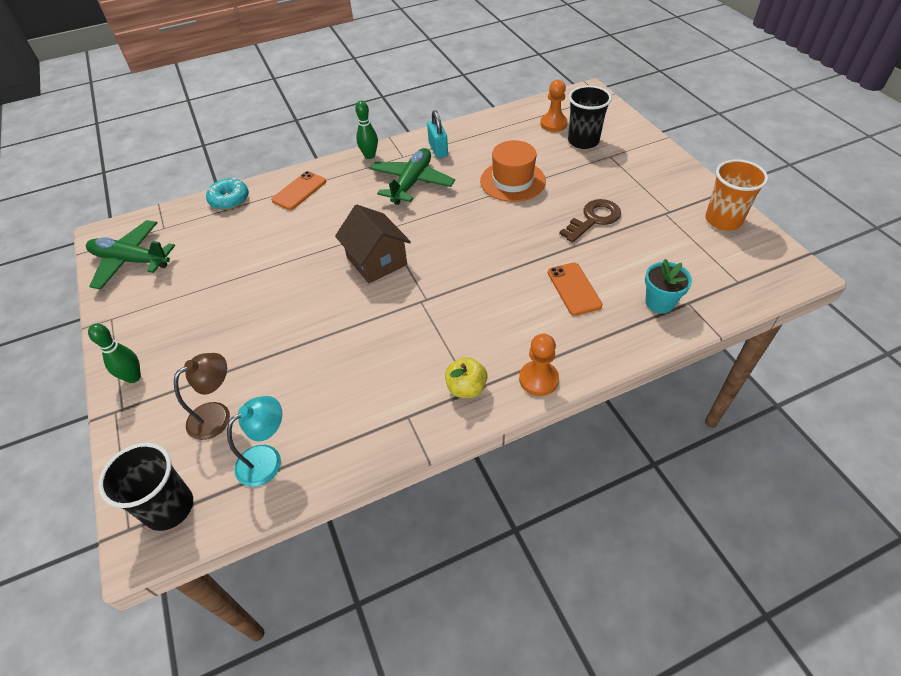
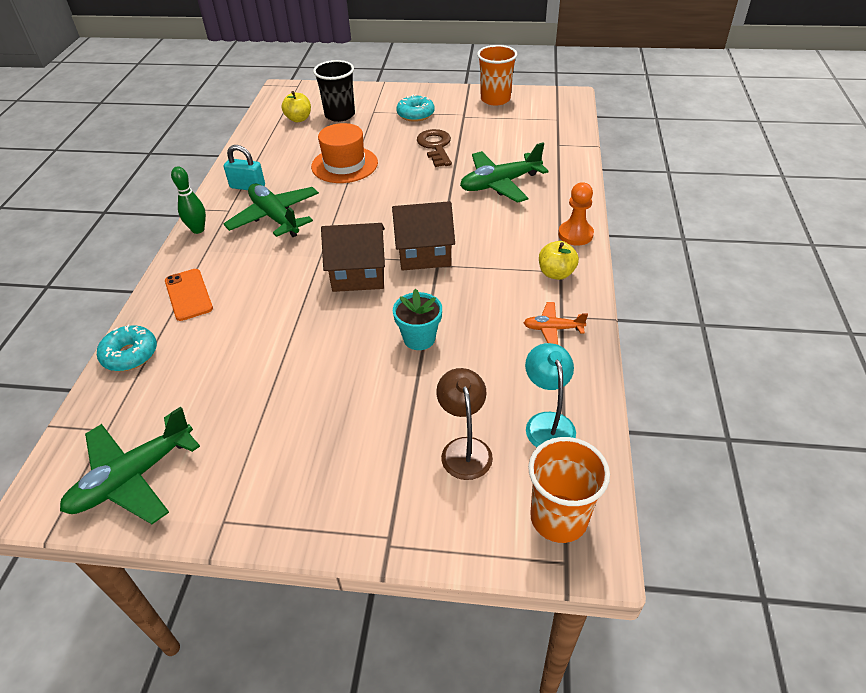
camera: 60 degrees left, 5 degrees down
(133, 377) = (348, 515): green bowling pin -> none
(169, 507) = (558, 518): black cup -> orange cup
(385, 417) = (552, 329): none -> orange plane
(430, 286) = (424, 253): none -> brown house
(553, 124) = (299, 119): orange pawn -> yellow apple
(574, 289) = (500, 184): orange phone -> green plane
(633, 182) = (415, 114): none -> turquoise donut
(659, 302) = (548, 155): turquoise flower pot -> turquoise flower pot (419, 338)

